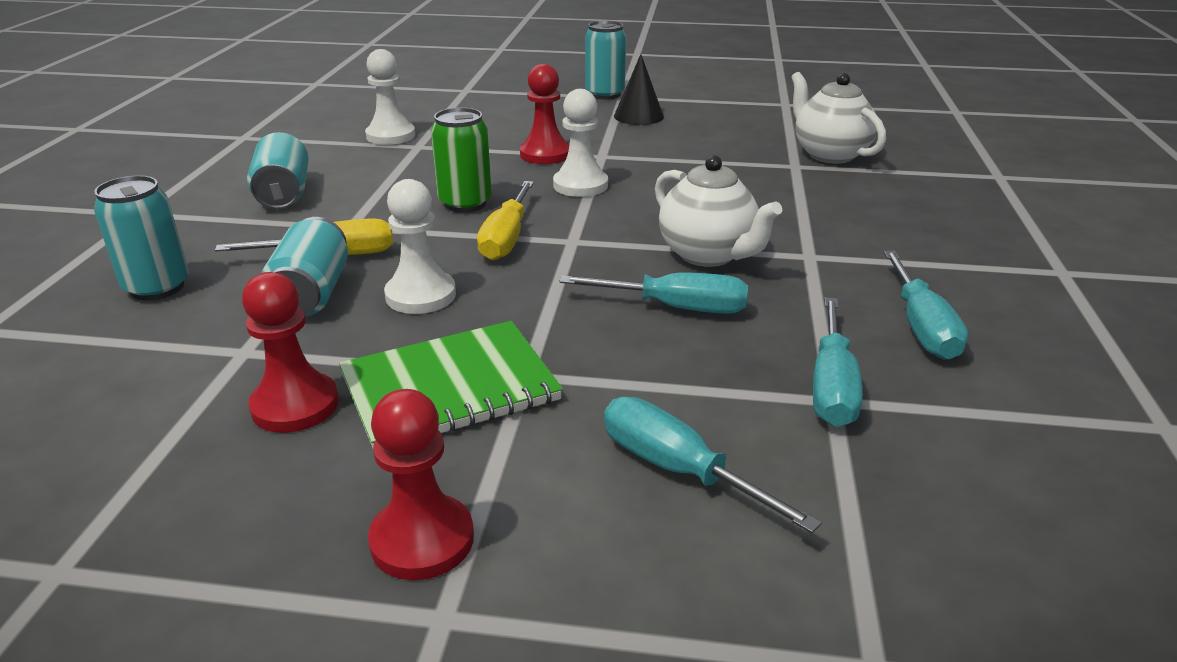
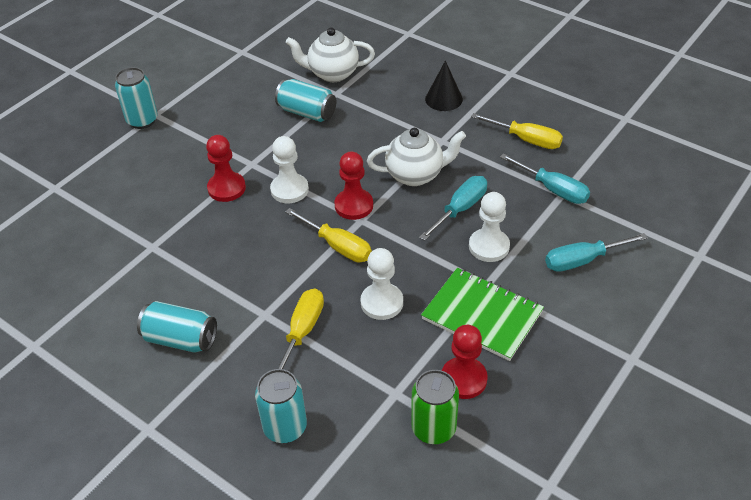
camera: 60 degrees left, 15 degrees up
(311, 294) = (347, 351): turquoise can -> turquoise can (307, 112)
(390, 136) = (117, 256): white pawn -> white pawn (489, 246)
(422, 540) = (587, 354): red pawn -> red pawn (354, 205)
(449, 388) = (482, 315): green notebook -> green notebook turned 60 degrees counterclockwise
(465, 203) = (274, 250): green can -> green can (433, 428)
(638, 116) = (200, 121): black cone -> black cone (443, 99)
(921, 326) = (526, 140): turquoise screwdriver -> yellow screwdriver

